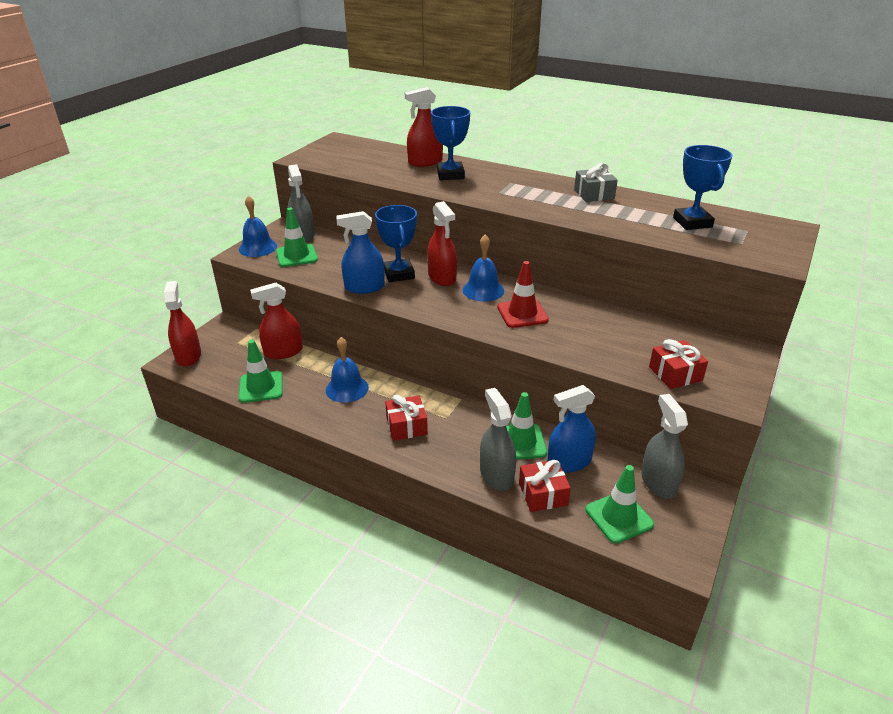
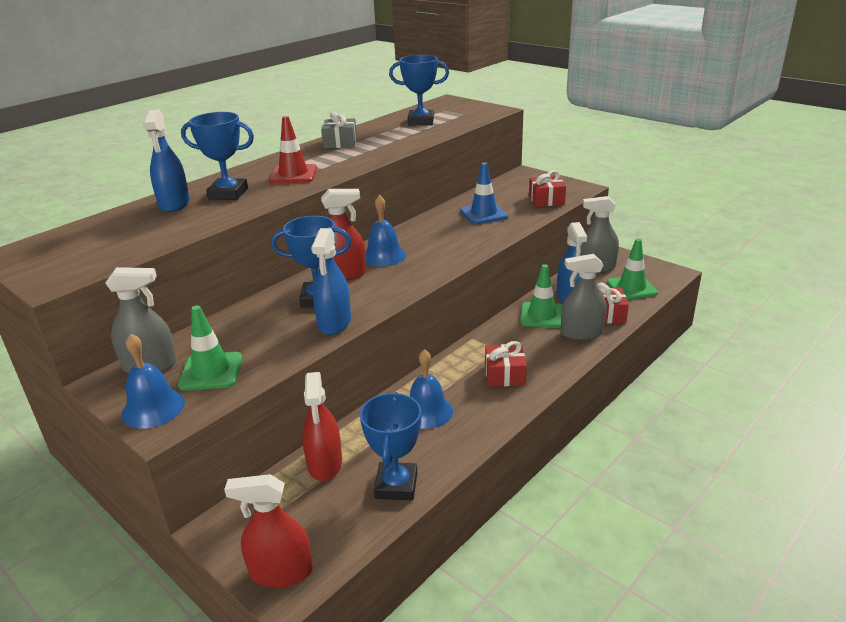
camera: 75 degrees left, 5 degrees down
(261, 387) = (396, 485): green traffic cone -> blue trophy
(425, 162) = (174, 204): red spray bottle -> blue spray bottle
(522, 313) = (437, 242): red traffic cone -> red traffic cone (293, 175)
(606, 333) = (483, 214): none -> blue traffic cone

